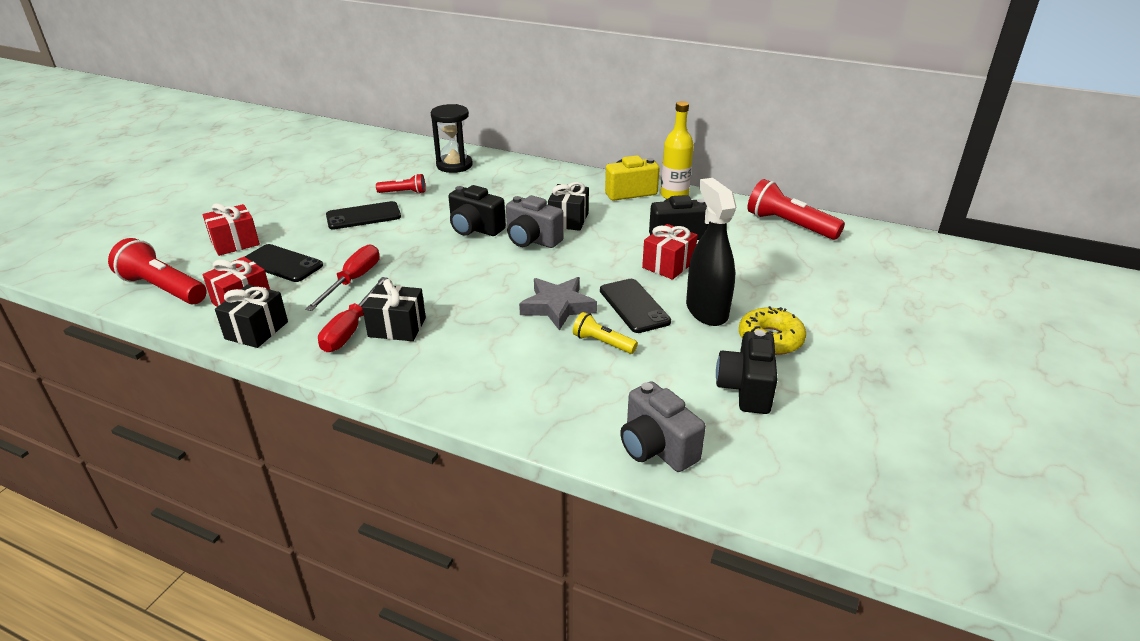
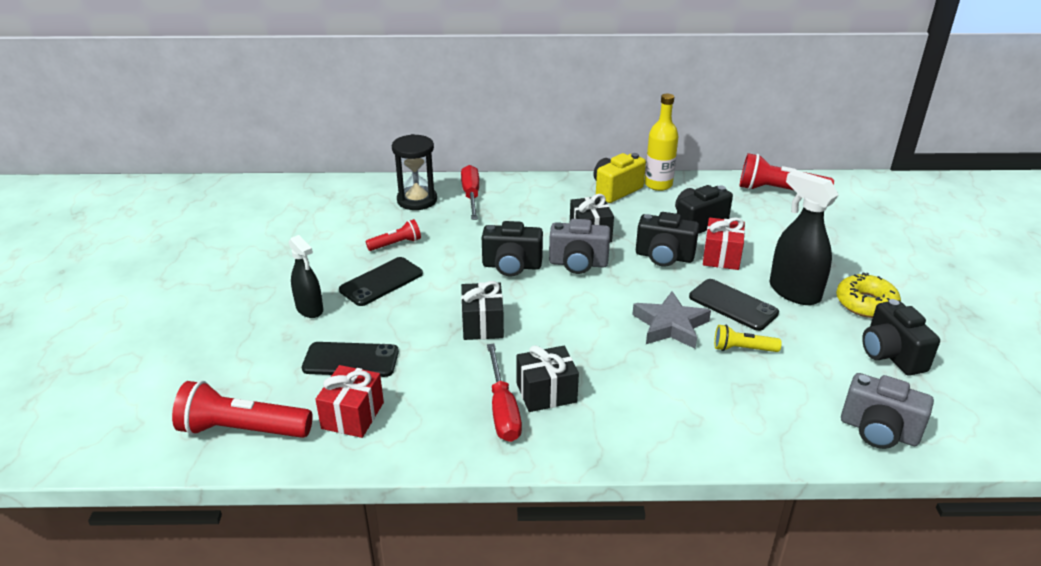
camera: 25 degrees left, 0 degrees up
(235, 243) = (268, 351): red gift -> none
(256, 330) = (406, 443): black gift -> black gift (482, 325)
(293, 222) = (310, 309): none -> black spray bottle
(353, 280) = (448, 356): red screwdriver -> red screwdriver (471, 196)
(614, 253) = (664, 257): none -> black camera

